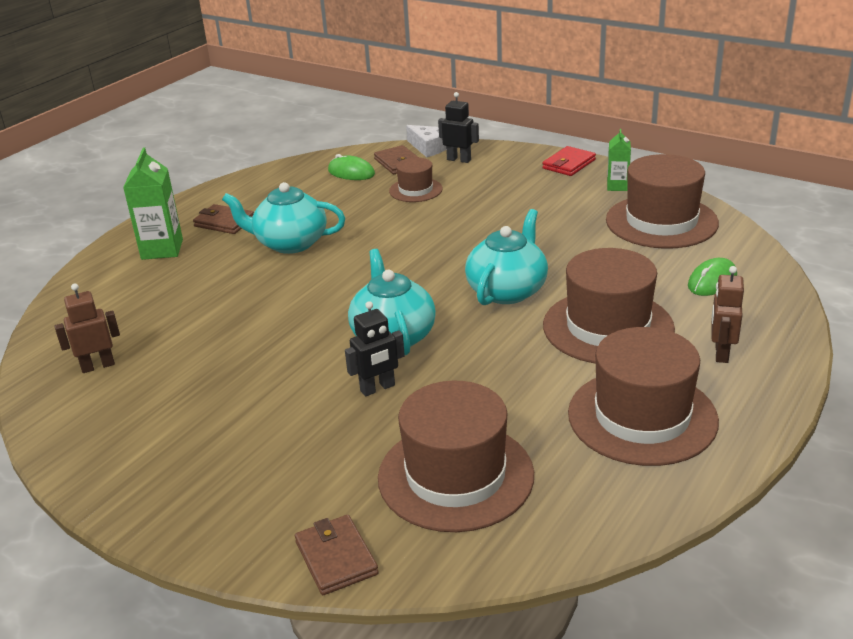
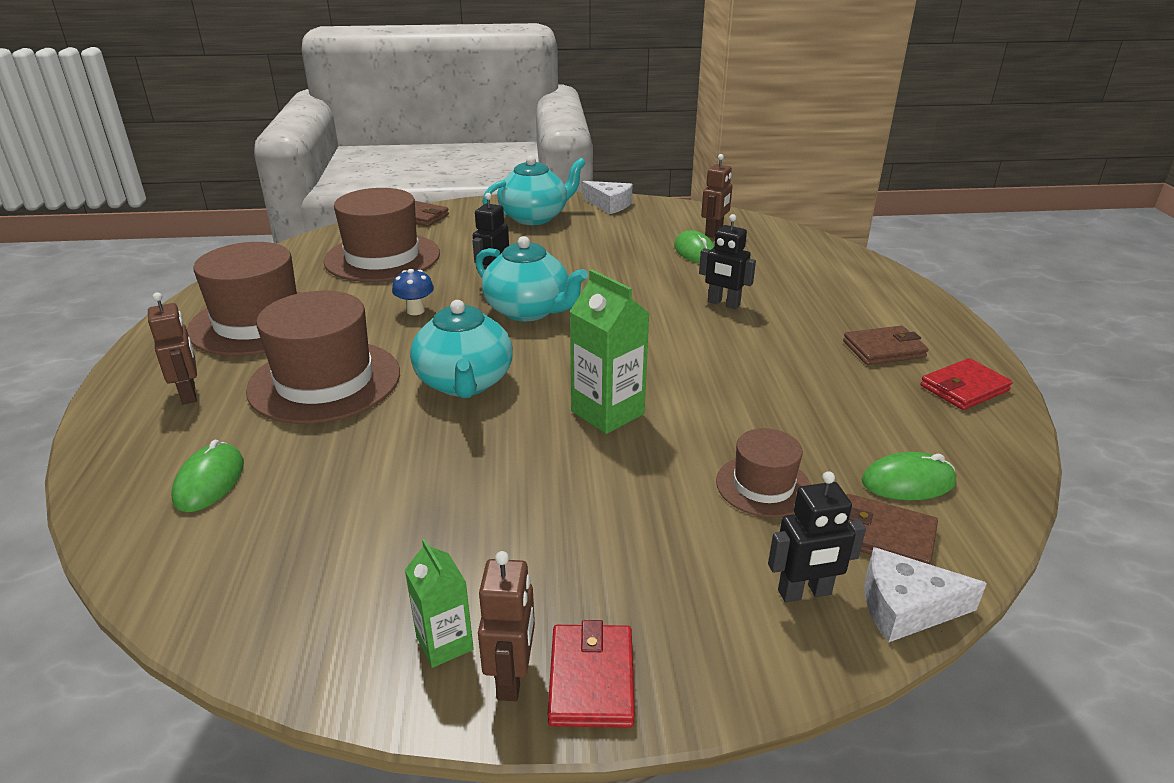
camera: 140 degrees right, 0 degrees up
(97, 467) = (609, 205): none -> white cheese
(162, 249) = (870, 305): green carton -> green carton (607, 412)
(162, 347) = (695, 252): none -> green mouse
(236, 192) = (964, 388): none -> red wallet
(246, 286) = (723, 304): none -> black robot
(290, 243) = (768, 352): turquoise teapot -> turquoise teapot (535, 217)
(486, 374) = (415, 311): none -> blue mushroom
(598, 172) = (512, 677): none -> brown robot
(661, 221) = (318, 573): brown hat -> none

